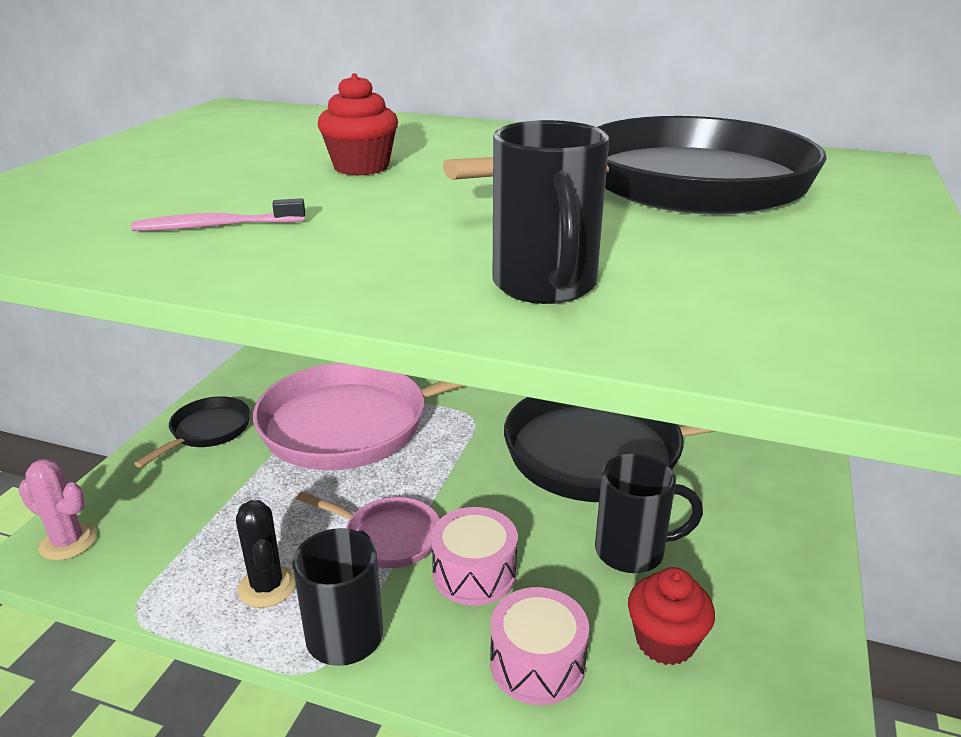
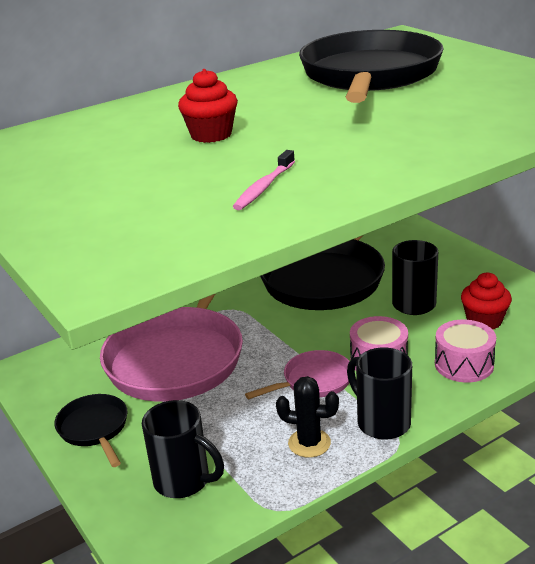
camera: 50 degrees left, 0 degrees up
(68, 542) = (156, 532): pink cactus -> none
(545, 286) = (462, 130): black mug -> black mug (184, 481)

